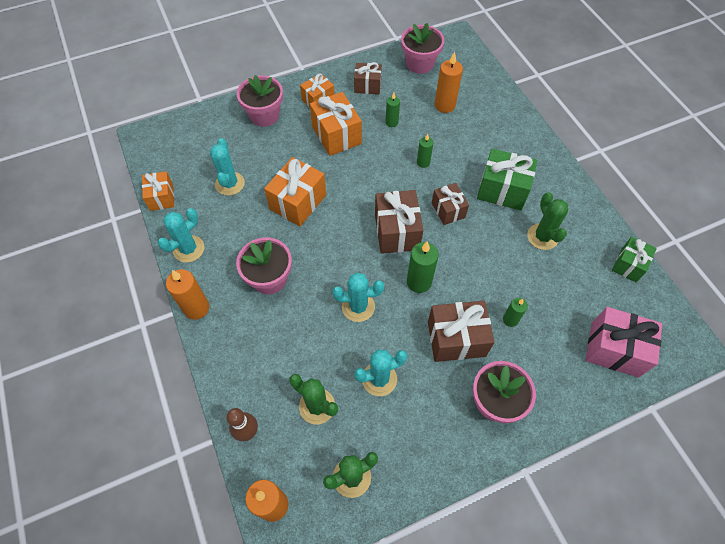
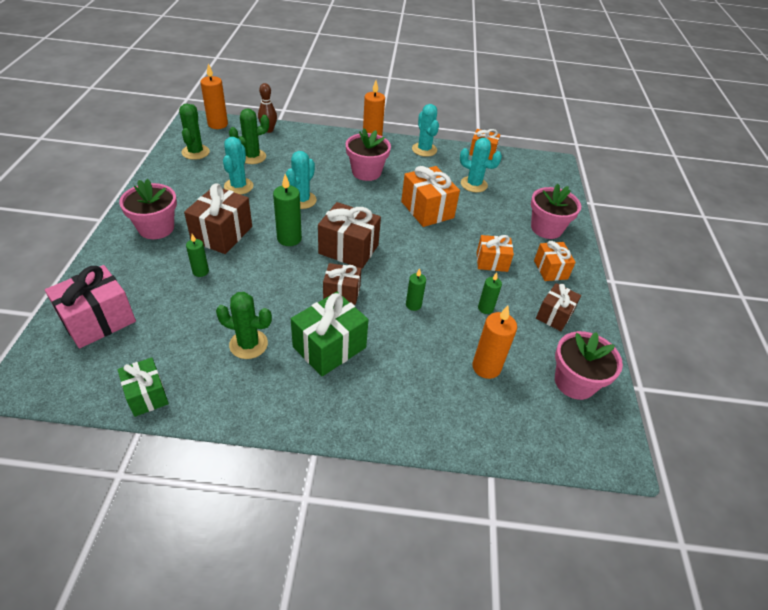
camera: 115 degrees right, 15 degrees down
(336, 135) = (492, 262): orange gift -> orange gift, size x0.63

